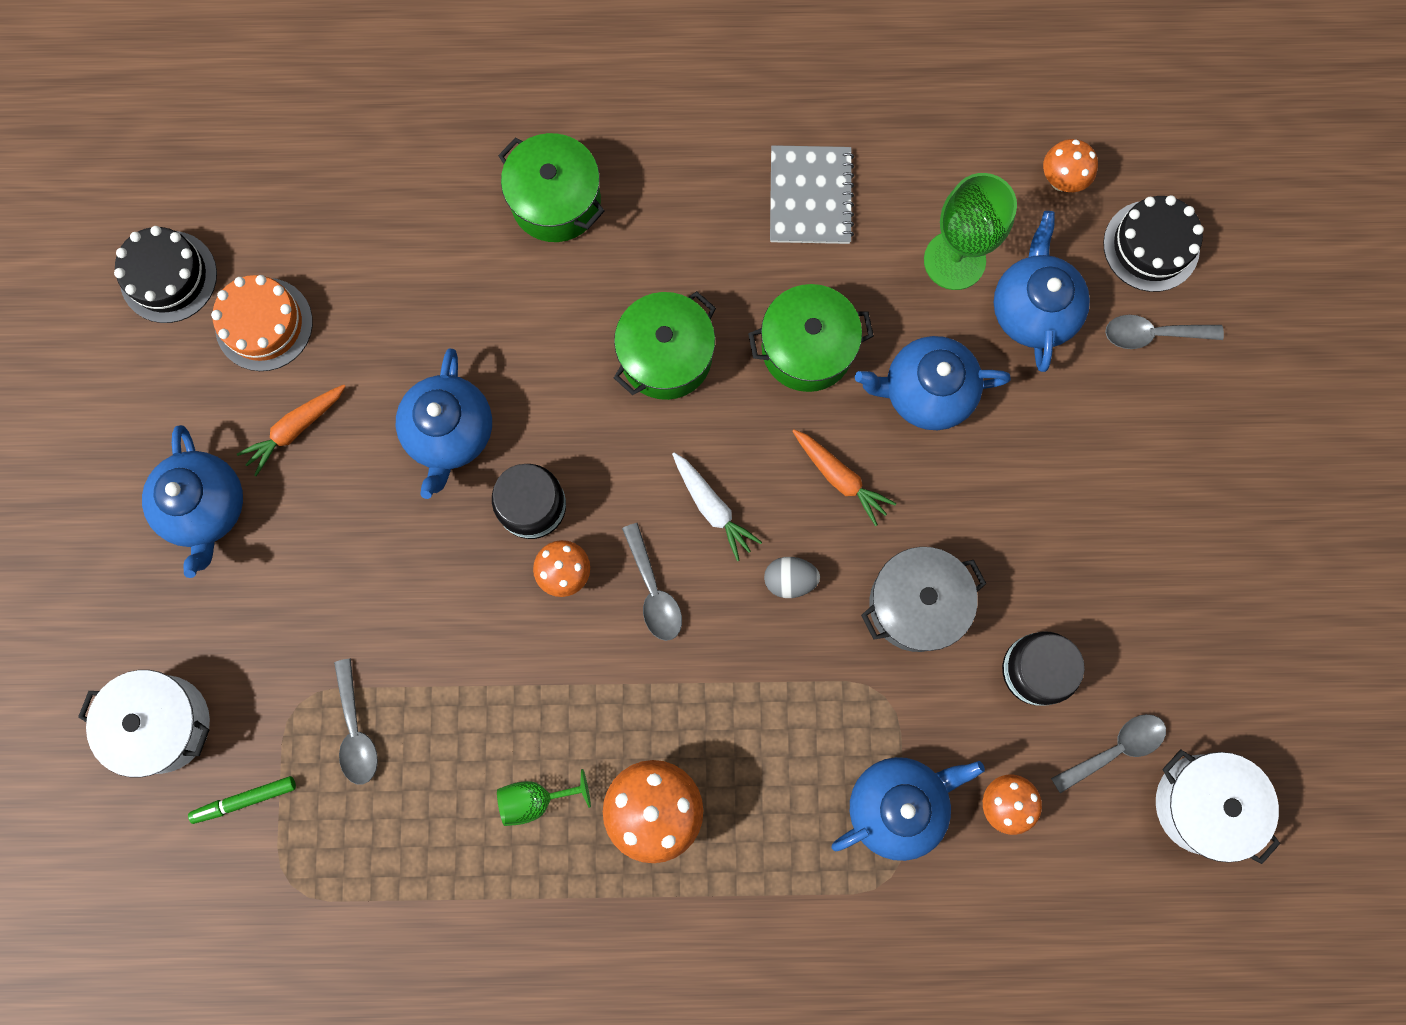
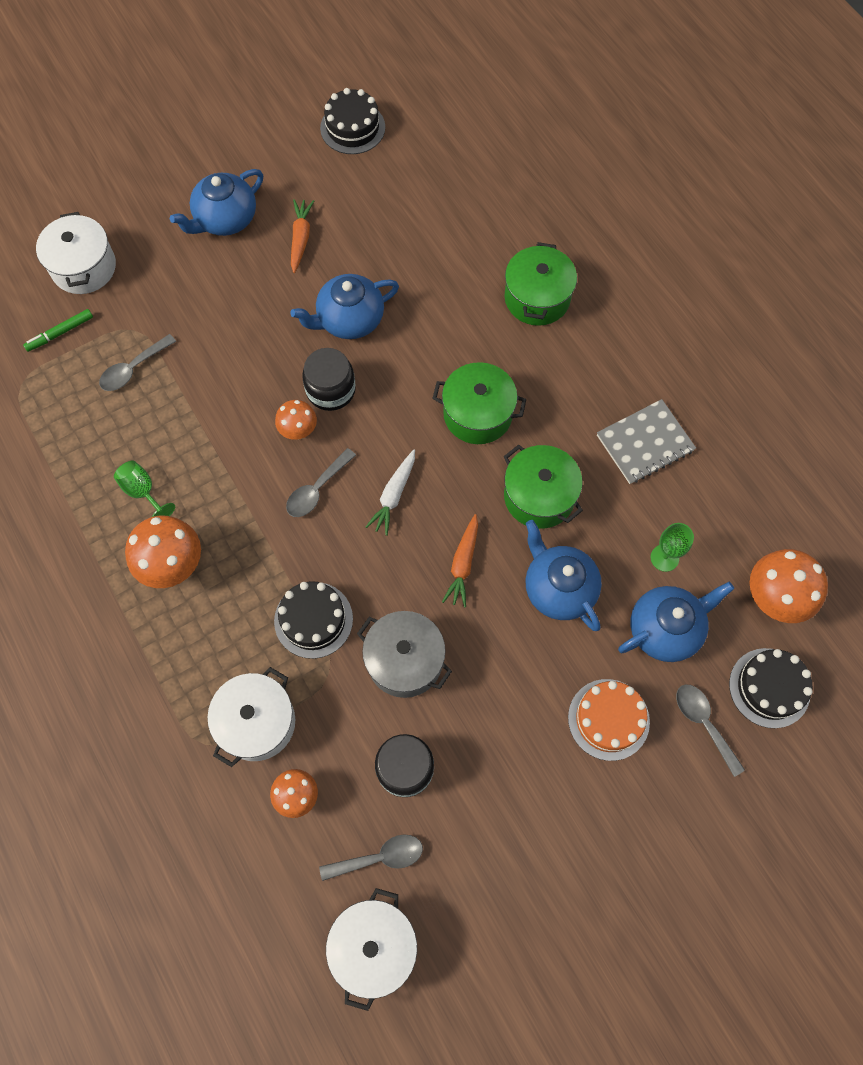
camera: 60 degrees right, 10 degrees down
(245, 800) = (60, 333): green marker -> green marker turned 75 degrees counterclockwise
(264, 324) = (355, 189): orange cake -> orange cake (608, 719)
(295, 429) = (301, 238): orange carrot -> orange carrot turned 75 degrees clockwise
(789, 580) = (373, 569): grey egg -> none
(812, 680) = (313, 620): none -> black cake
(897, 805) = (257, 722): blue teapot -> white pot
(954, 260) = (664, 558): green goblet -> green goblet, size x0.57
(1061, 180) = (773, 599): orange mushroom -> orange mushroom, size x1.68
(1115, 749) = (379, 857): grey spoon -> grey spoon turned 45 degrees counterclockwise

